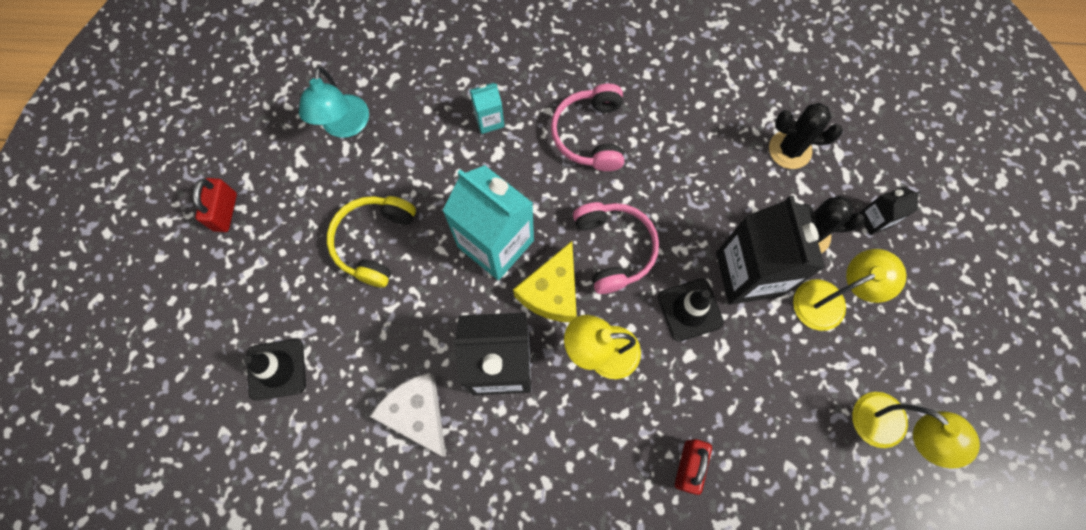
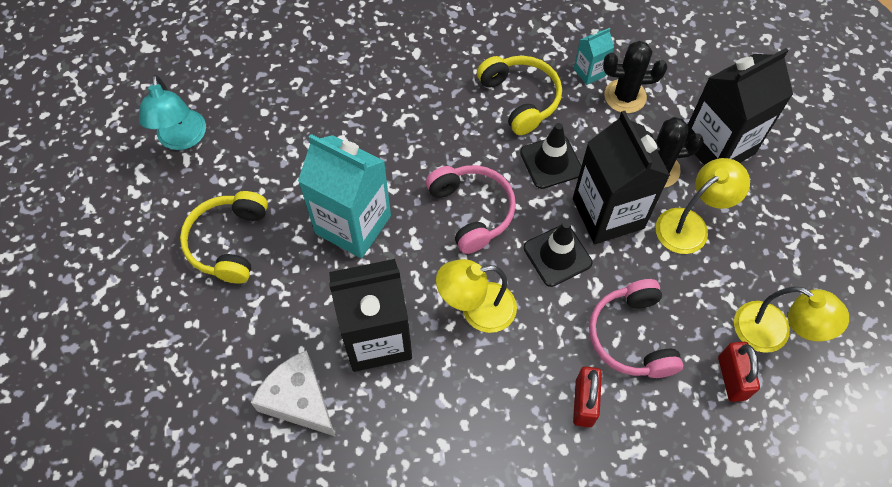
camera: 10 degrees left, 10 degrees down
(225, 212) = (69, 238): red padlock -> red padlock (731, 378)
(276, 369) = (144, 381): black traffic cone -> black traffic cone (551, 162)
(489, 120) = (328, 112): turquoise carton -> turquoise carton (589, 72)
(552, 292) = (417, 261): yellow cheese -> none
(591, 134) = (430, 111): pink headphones -> pink headphones (632, 336)
(682, 136) = (520, 99): none -> yellow headphones
(874, 220) = (718, 146): black carton -> black carton, size x2.14

